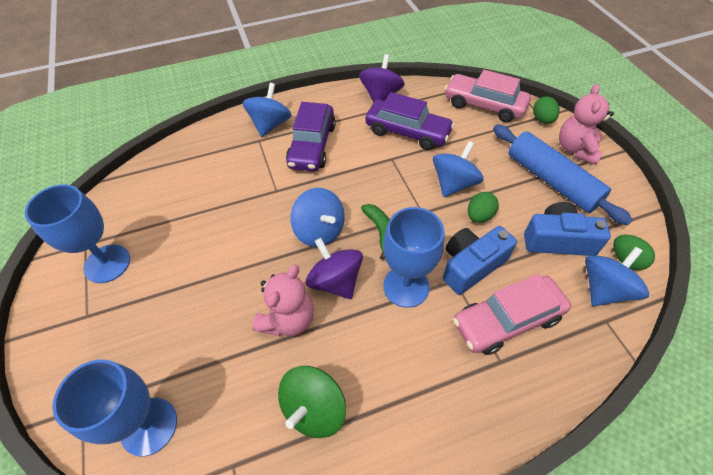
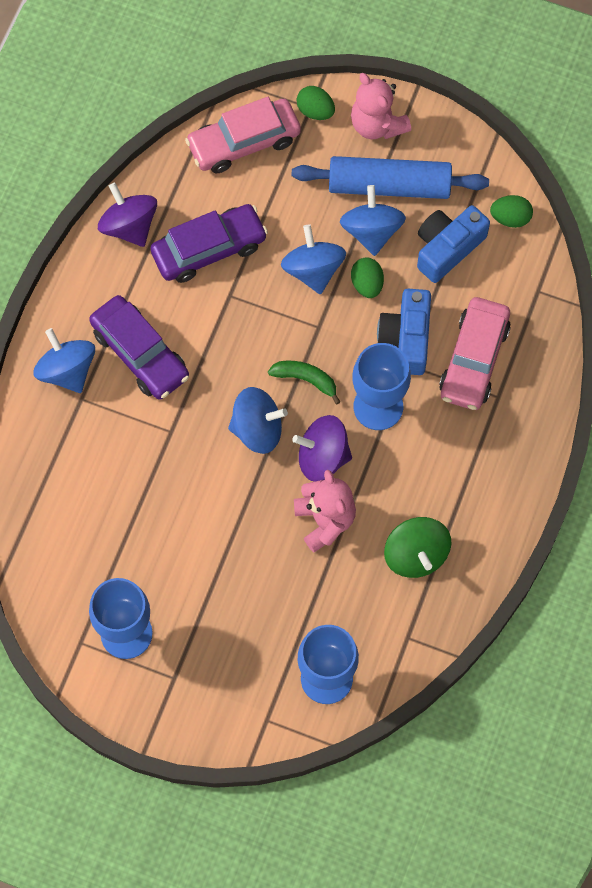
camera: 50 degrees left, 15 degrees up
(604, 289) = (516, 263): blue spinning top -> blue spinning top (371, 231)

